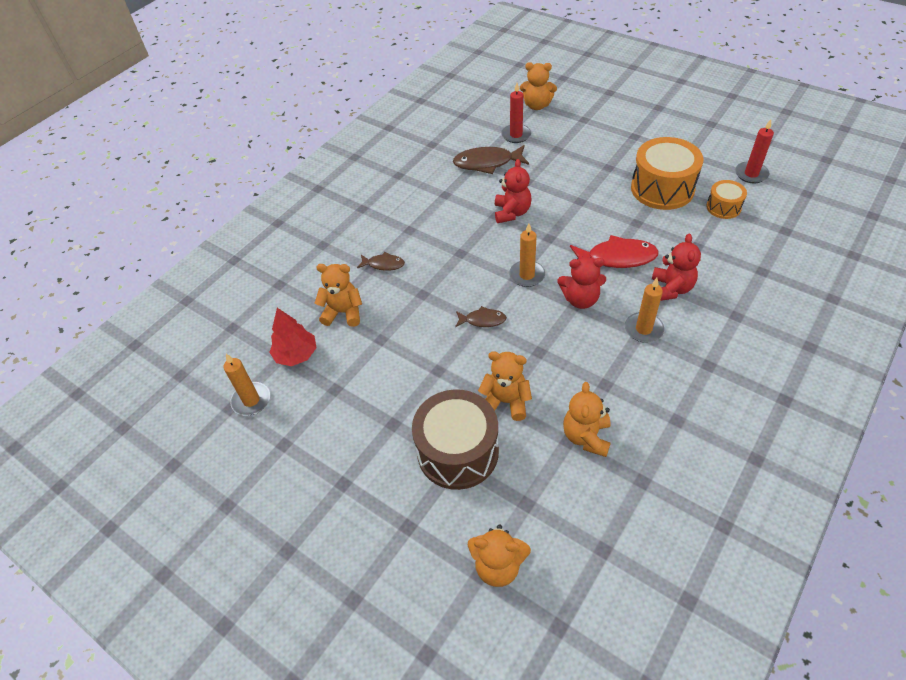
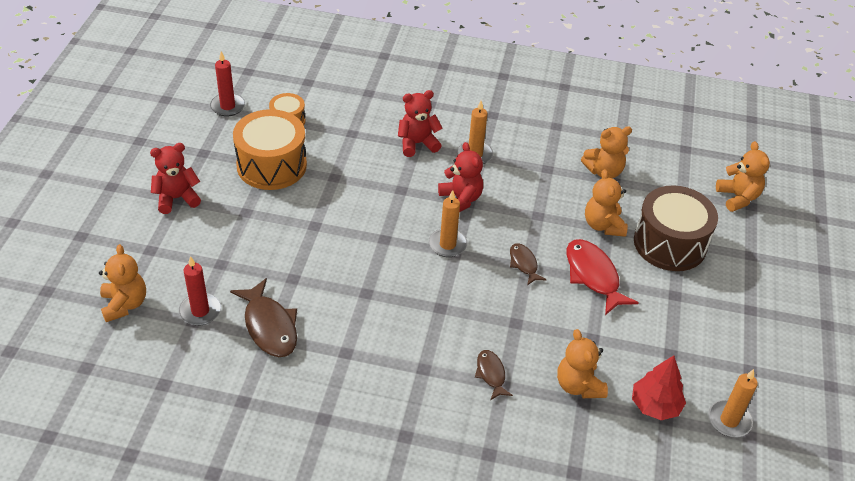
camera: 120 degrees left, 5 degrees down
(512, 212) = (356, 279): red teddy bear -> red teddy bear (177, 198)
(617, 258) = (392, 184): red fish -> red fish (593, 276)

